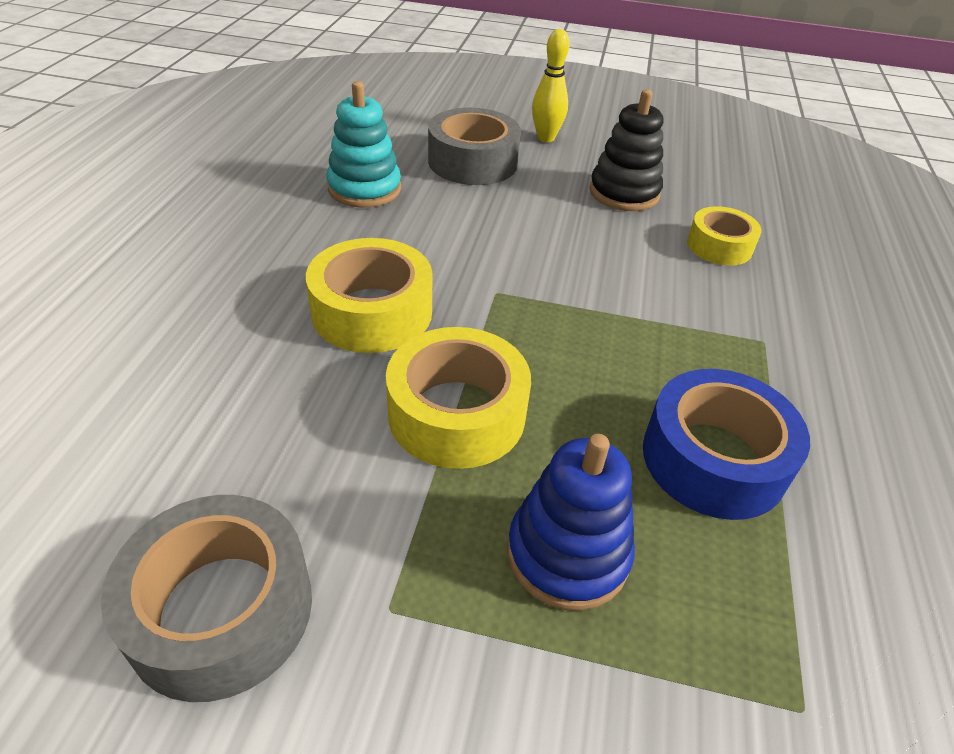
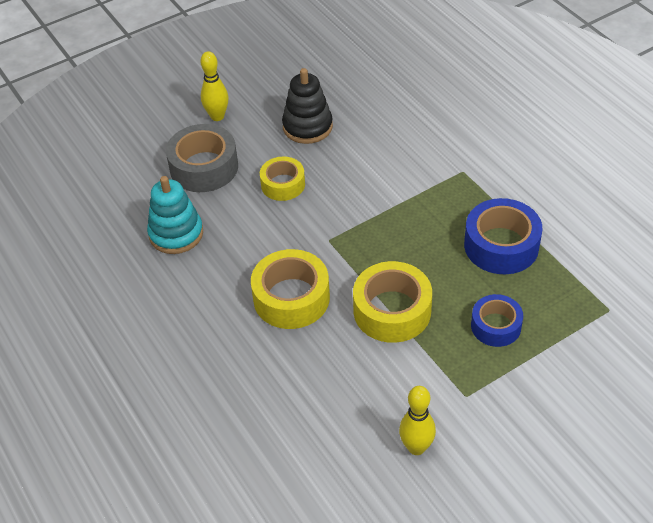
camera: 40 degrees left, 5 degrees up
(221, 610) = (416, 447): grey tape -> yellow bowling pin
(567, 554) = (496, 326): blue stacking toy -> blue tape
(719, 246) = (389, 128): yellow tape -> yellow tape (283, 184)

